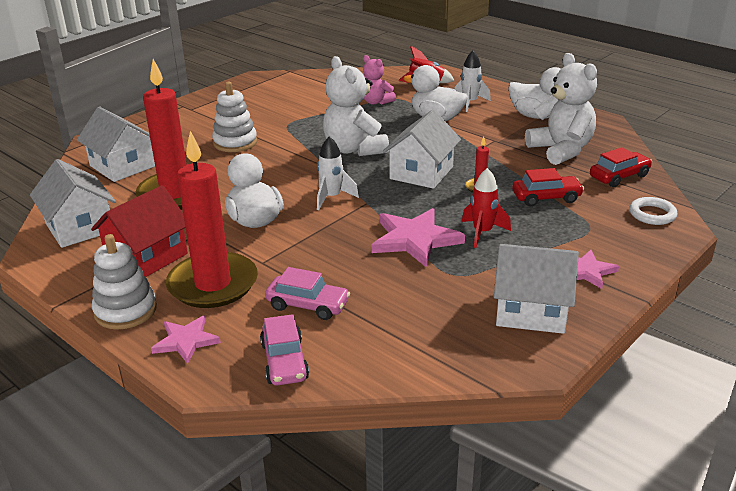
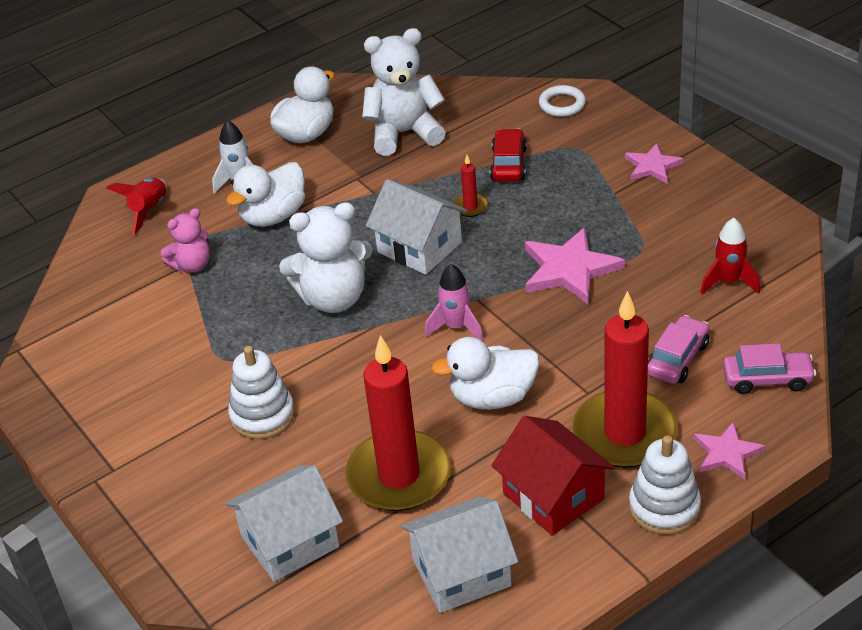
camera: 75 degrees left, 10 degrees up
(332, 197) = (456, 327): white rocket -> pink rocket
(482, 233) = (567, 220): red rocket -> red rocket (728, 282)
(531, 310) = (709, 211): white house -> none
(619, 176) = (479, 107): red car -> none

